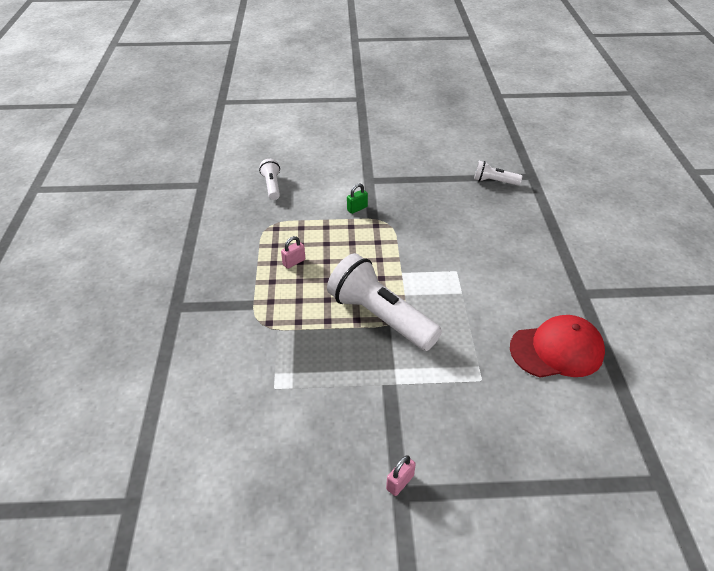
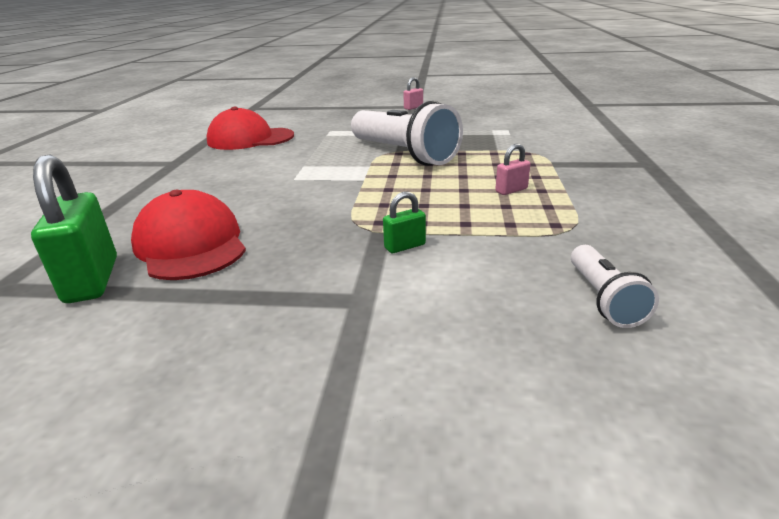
camera: 170 degrees left, 15 degrees down
(470, 203) = (191, 245): none -> red cap
(494, 181) = (92, 280): white flashlight -> green padlock

